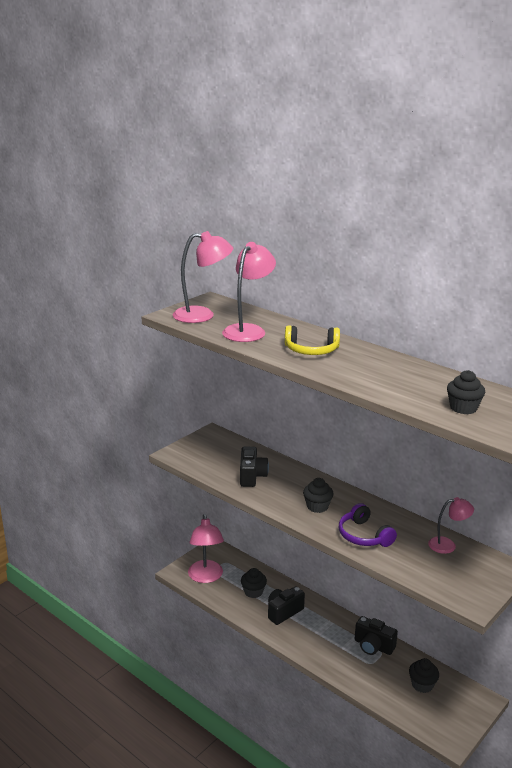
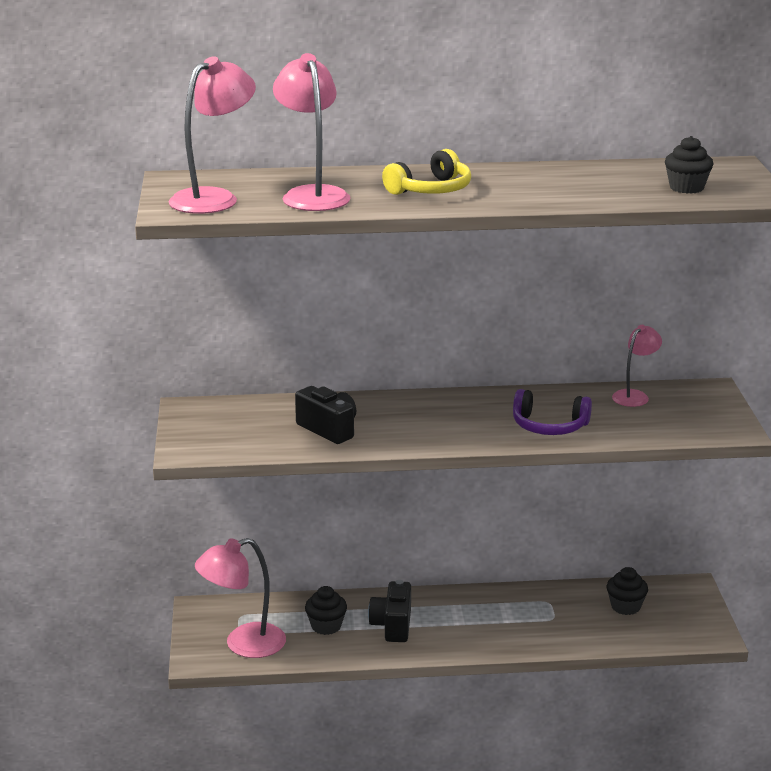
camera: 45 degrees left, 0 degrees up
(206, 577) = (243, 644): pink lamp -> pink lamp turned 120 degrees clockwise
(317, 506) = (456, 423): black cupcake -> none
(373, 646) = (532, 601): black camera -> none

